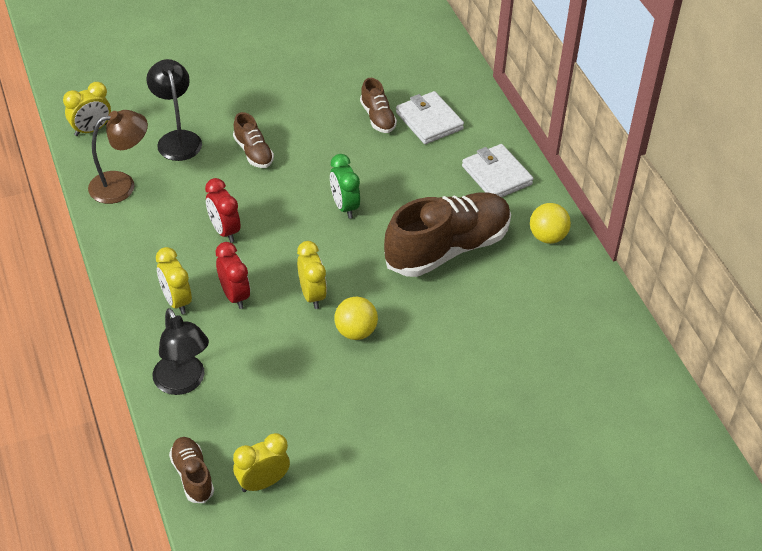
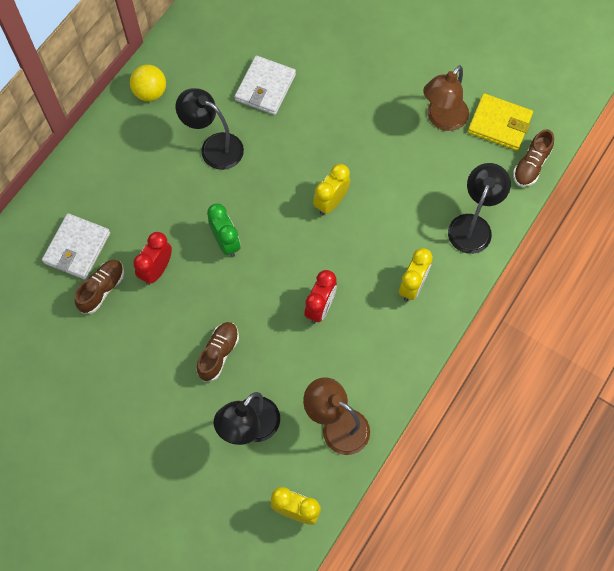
camera: 125 degrees left, 20 degrees up
(234, 295) = (374, 252): red clock -> red clock (157, 270)
(263, 482) = (499, 124): yellow clock -> yellow wallet
(314, 437) = (442, 120): none -> brown lamp
(344, 206) = (226, 242): green clock -> green clock turned 60 degrees counterclockwise
(355, 331) = (339, 153): yellow ball -> none
(447, 248) = (214, 147): brown shoe -> black lamp
(496, 175) = (107, 161): white wallet -> white wallet (265, 87)

